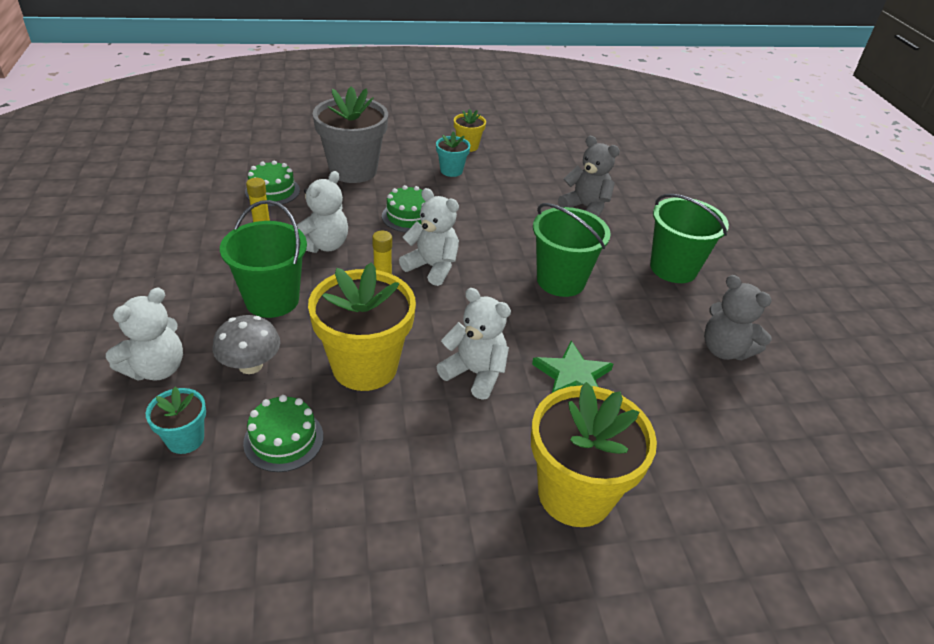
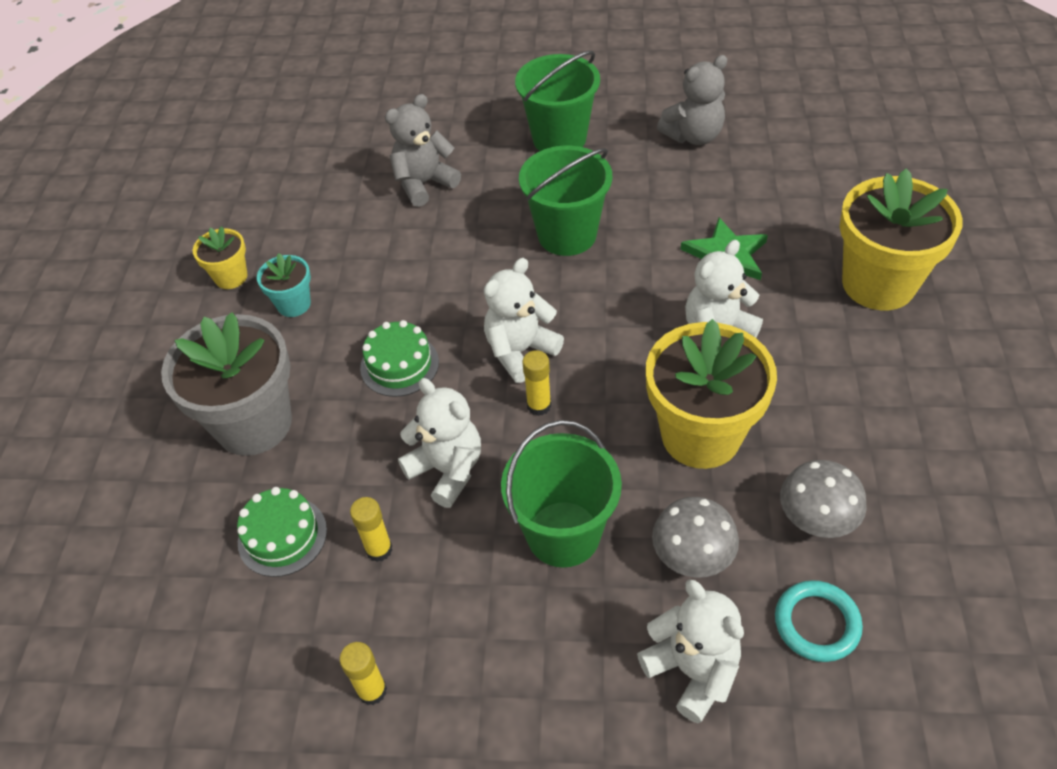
camera: 70 degrees left, 10 degrees up
(166, 234) = (372, 690): none -> yellow glue stick
(185, 439) = (816, 623): turquoise flower pot -> turquoise ring
(283, 439) = (816, 519): green cake -> grey mushroom

